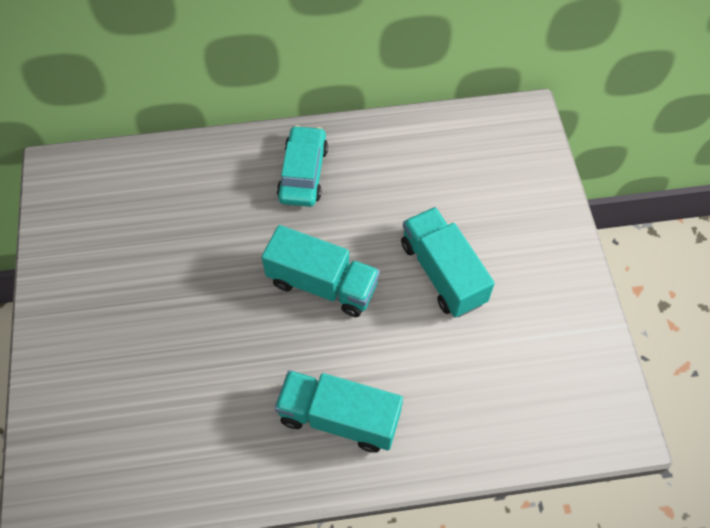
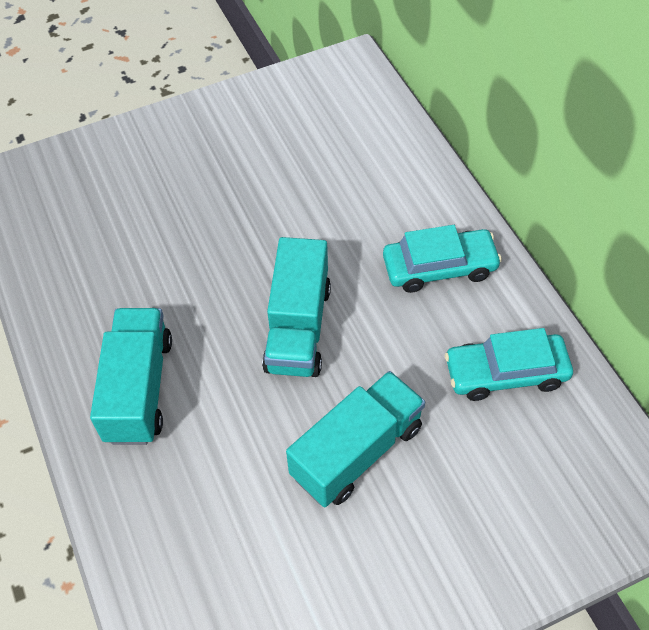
camera: 75 degrees right, 5 degrees down
(408, 162) = (506, 373): none -> turquoise car

